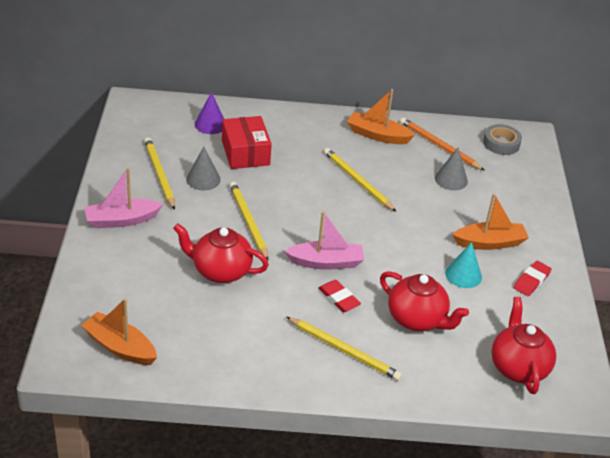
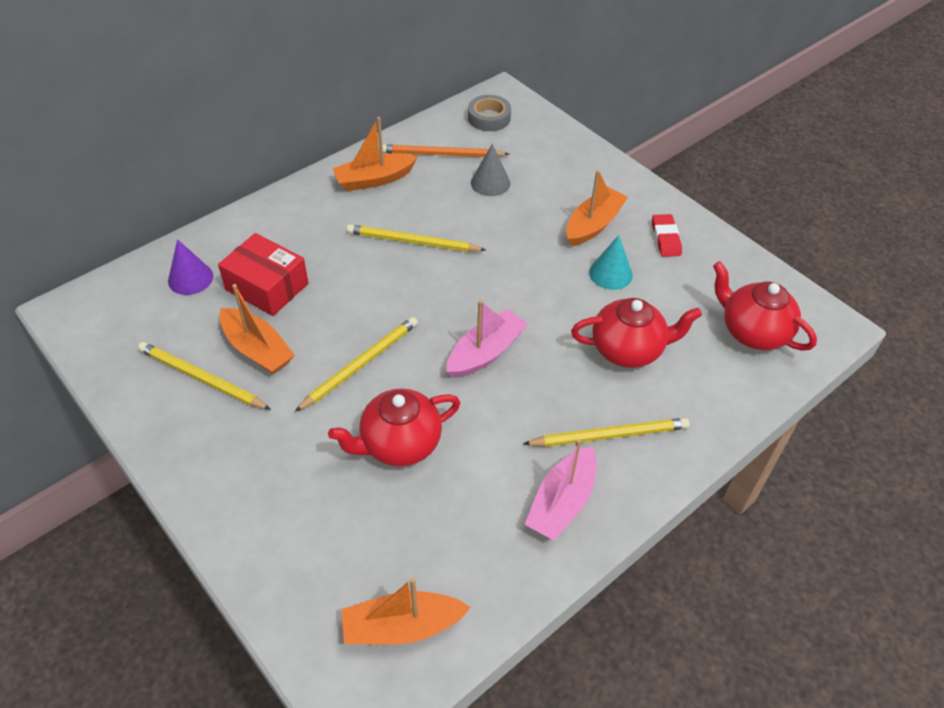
camera: 40 degrees left, 10 degrees up
(121, 220) = (223, 468): pink boat -> pink boat (562, 502)
(203, 179) = (257, 349): grey cone -> orange boat
(248, 221) = (361, 364): yellow pencil -> yellow pencil turned 105 degrees clockwise
(339, 298) = (541, 383): red eraser -> none

